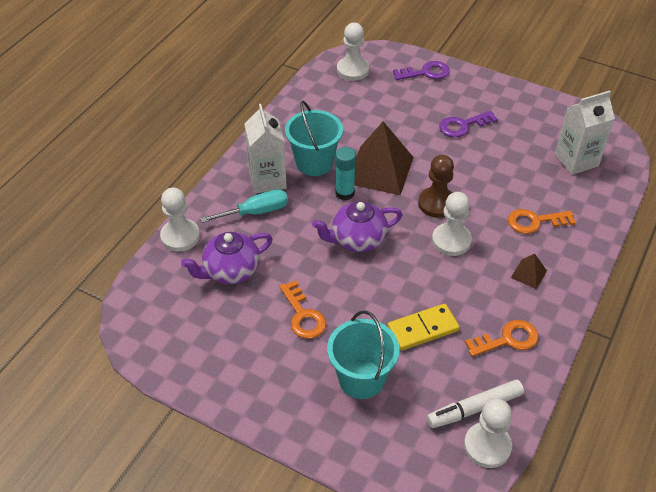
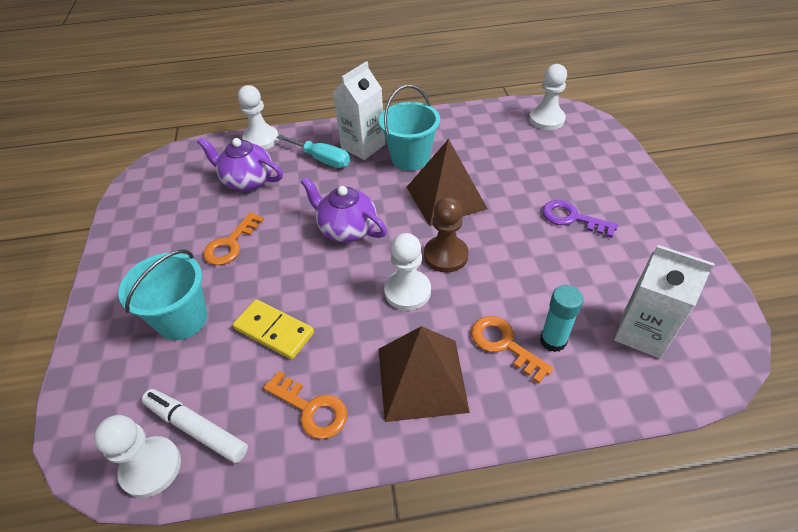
camera: 55 degrees right, 0 degrees up
(345, 193) = (394, 193): turquoise glue stick -> turquoise glue stick (553, 340)
(426, 72) = (607, 159): purple key -> none
(528, 274) = (421, 379): brown pyramid -> brown pyramid, size x2.25

